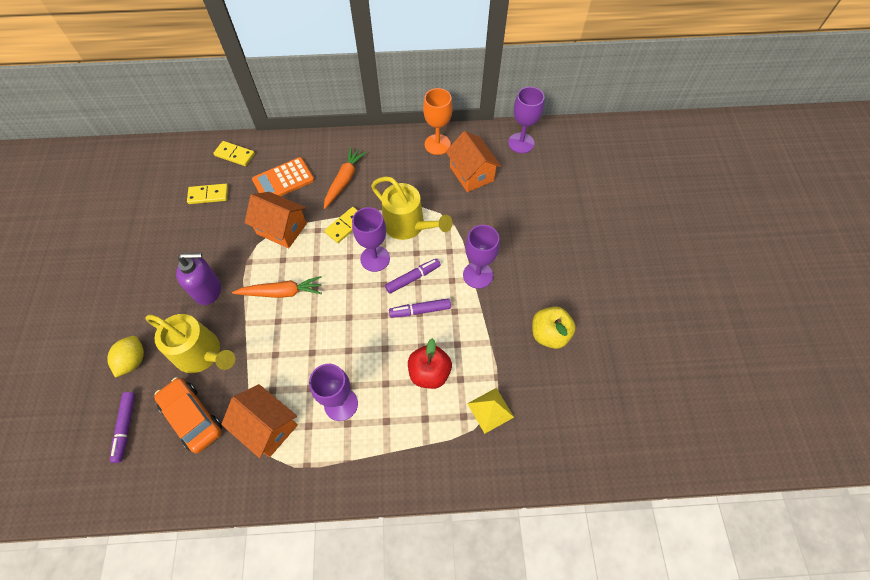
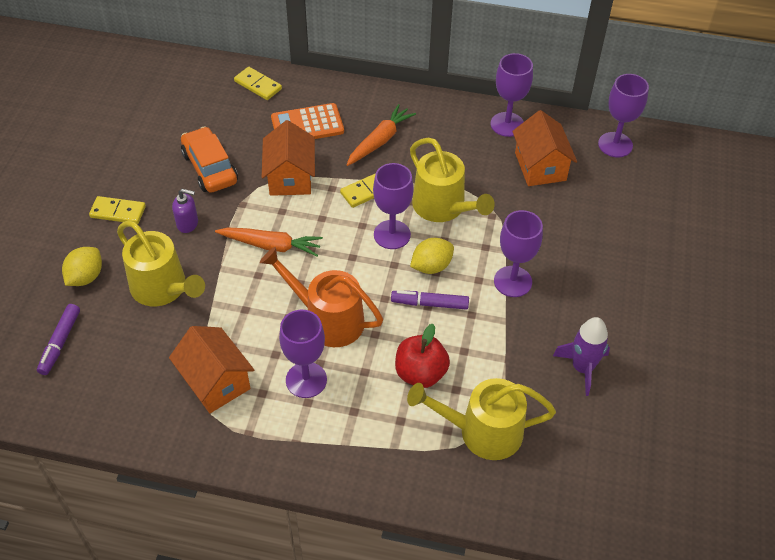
camera: 15 degrees right, 10 degrees down
(192, 417) = (135, 351): orange car -> orange car (210, 168)
(208, 195) = (215, 122): yellow domino -> yellow domino (118, 212)
(208, 290) = (188, 224): purple soap dispenser -> purple soap dispenser, size x0.62
(281, 229) = (290, 177): orange house -> orange house turned 45 degrees clockwise
(344, 345) = (328, 319): none -> orange watering can
(413, 278) = (431, 266): purple marker -> yellow lemon
(437, 144) = (507, 124): orange goblet -> purple goblet
(490, 410) = (482, 432): yellow pyramid -> yellow watering can
(549, 334) = (582, 368): yellow apple -> purple rocket

